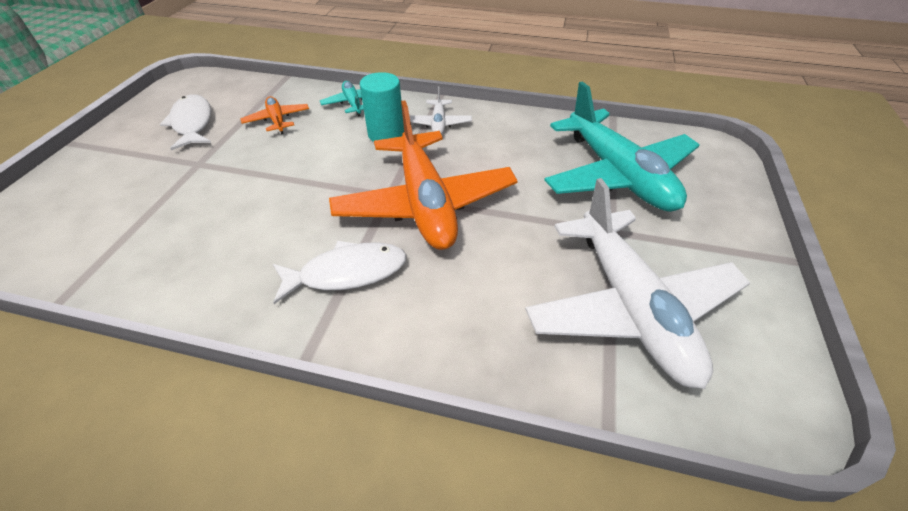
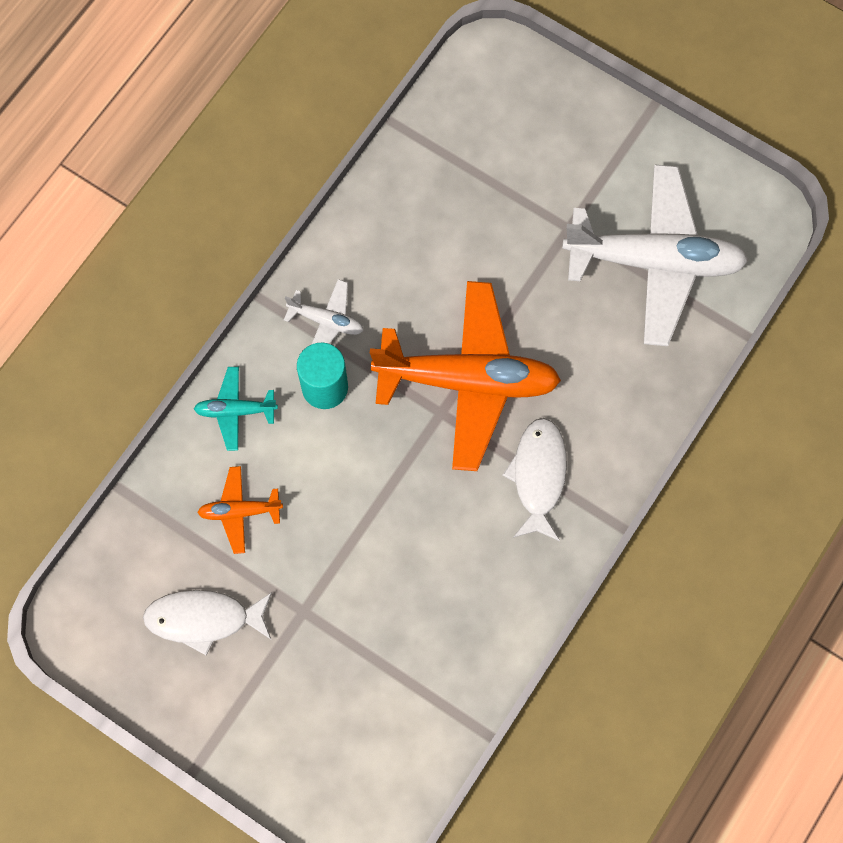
camera: 70 degrees left, 25 degrees up
(617, 175) = (494, 177): turquoise plane -> none

